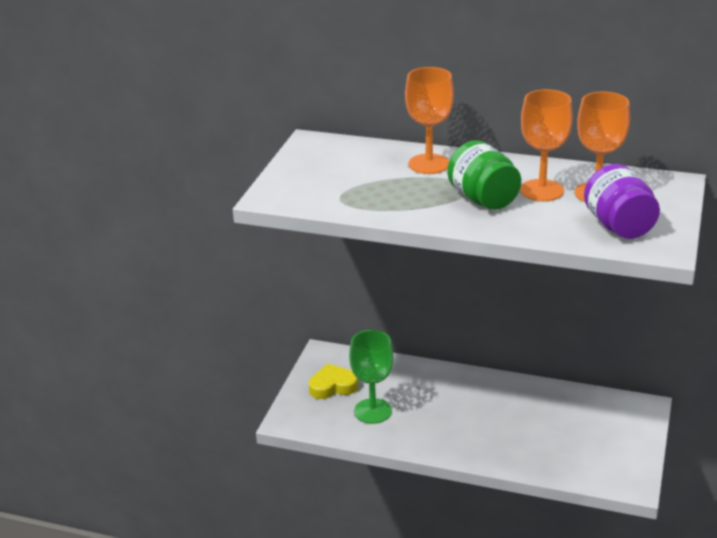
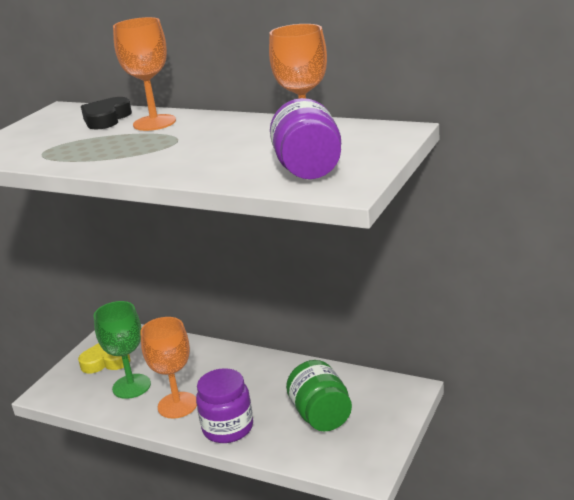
camera: 10 degrees right, 5 degrees down
(373, 157) = (106, 119): none -> black heart
(483, 199) = (183, 149): green jar -> green jar (321, 416)
(488, 449) = (228, 428): none -> purple jar
(541, 190) = (250, 141): orange goblet -> orange goblet (177, 405)

